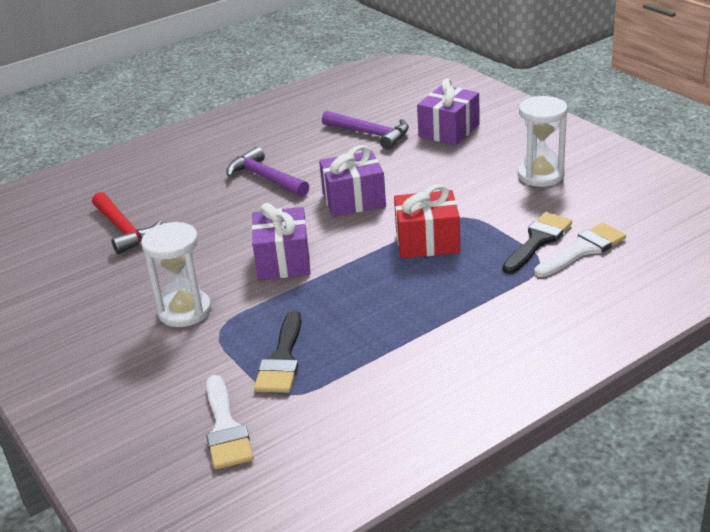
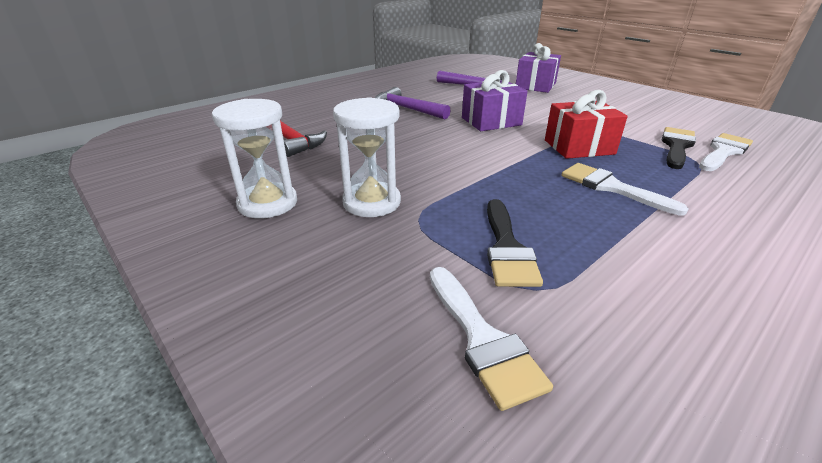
camera: 10 degrees left, 0 degrees up
(283, 261) = (454, 161): purple gift -> none
(420, 297) = (611, 187): none -> white brush
(540, 175) = (632, 108): white hourglass -> white hourglass (268, 203)

